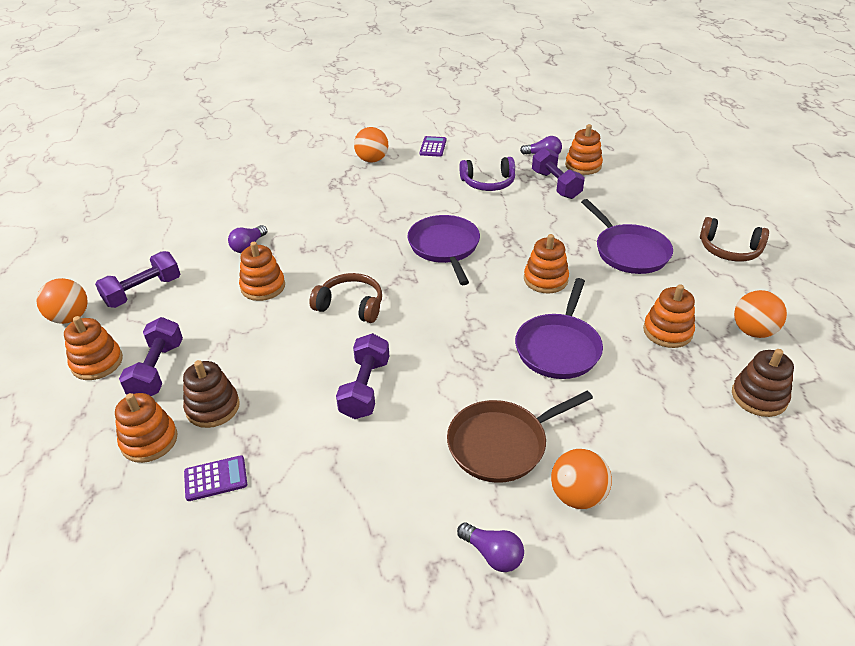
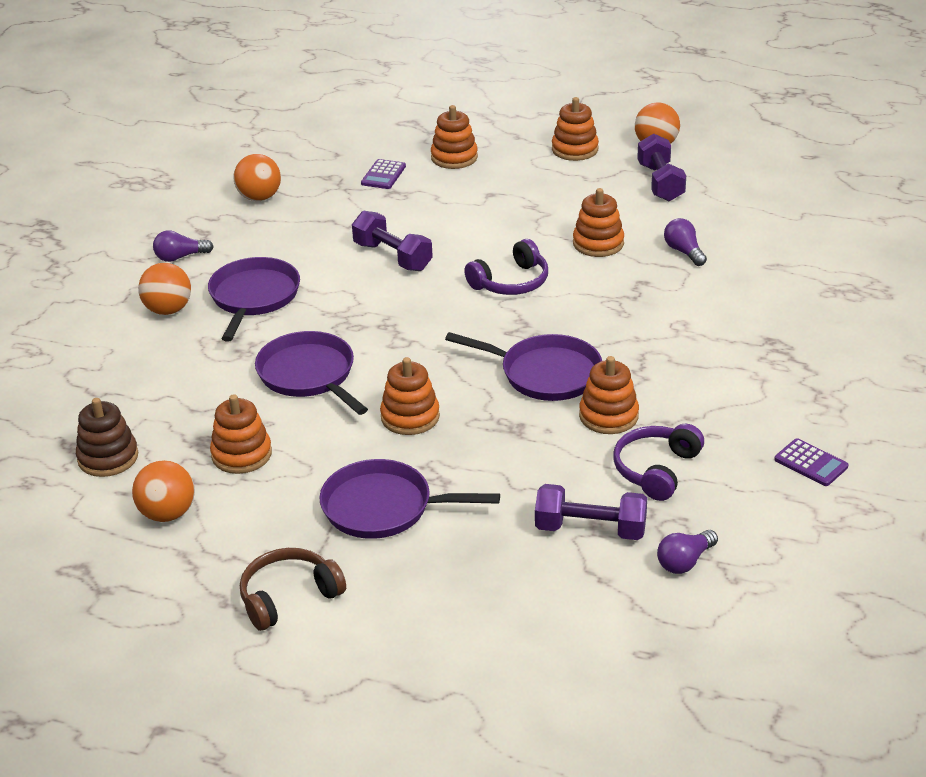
camera: 125 degrees right, 5 degrees down
(157, 370) = (533, 172): purple dumbbell -> none
(213, 407) = (457, 187): brown stacking toy -> none
(351, 305) = (511, 282): brown headphones -> purple headphones
(372, 160) = (817, 394): orange ball -> orange ball (259, 197)
(501, 444) = (253, 297): brown pan -> purple pan
(583, 165) = (616, 588): orange stacking toy -> orange stacking toy (608, 416)

